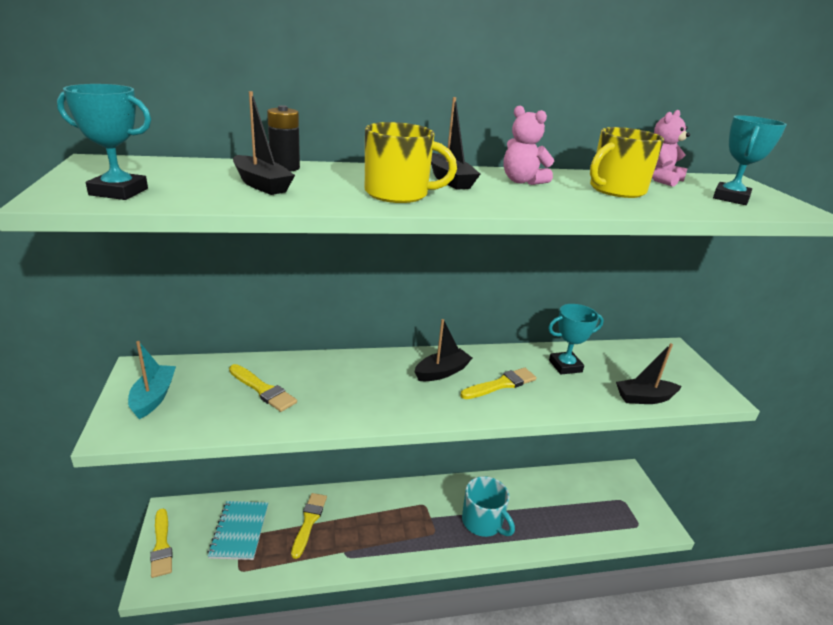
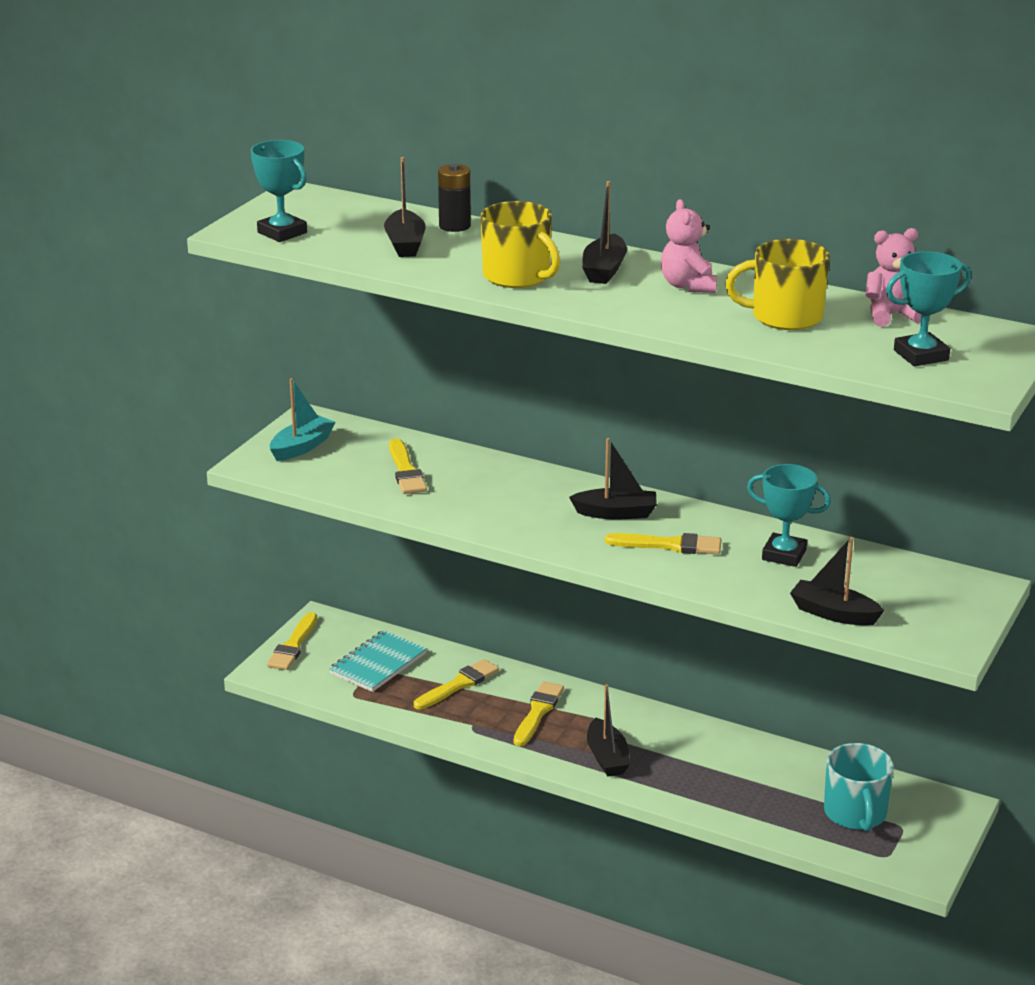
camera: 40 degrees right, 0 degrees up
(376, 519) = (538, 712): none -> yellow brush
(445, 534) = (607, 757): none -> black boat
(483, 522) = (668, 766): turquoise mug -> turquoise mug (855, 814)

